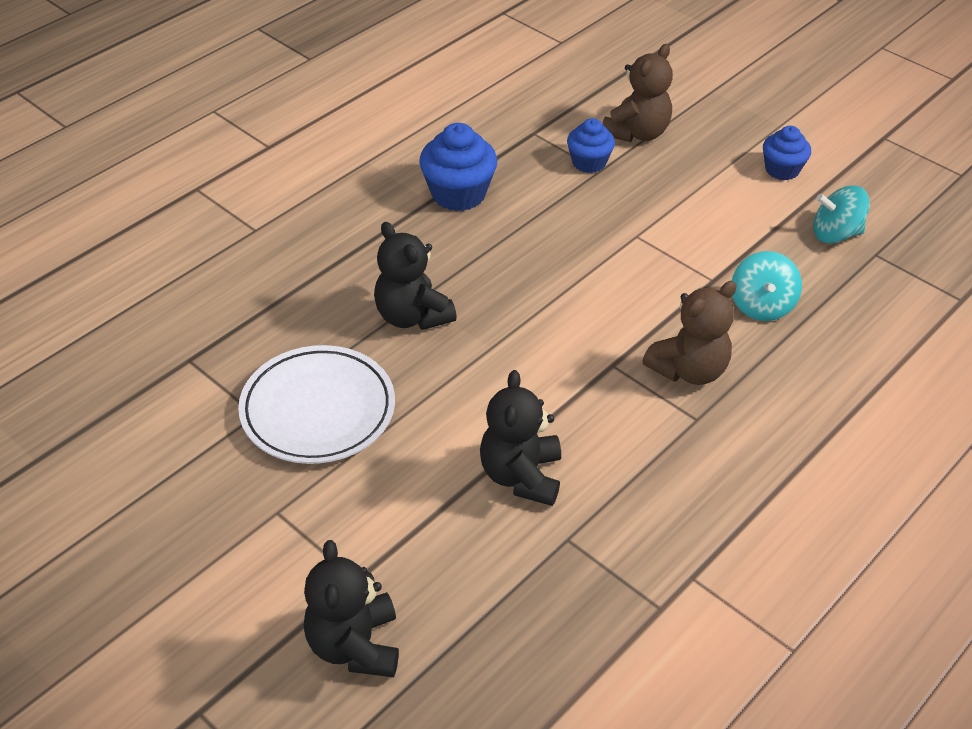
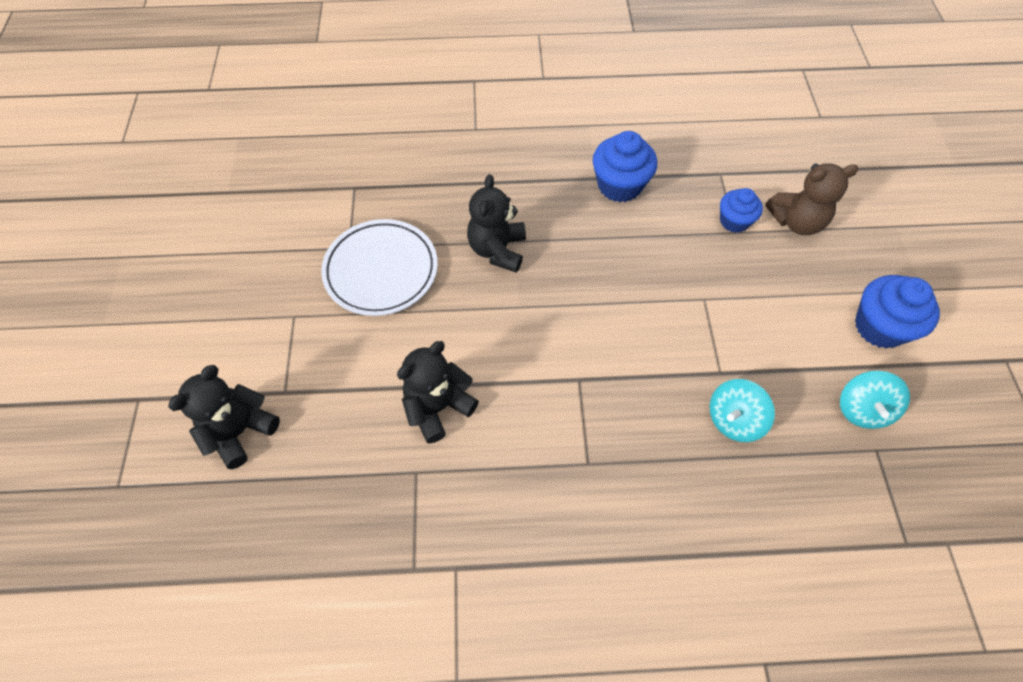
camera: 45 degrees right, 15 degrees up
(689, 370) = (624, 424): brown teddy bear -> none
(782, 170) = (879, 327): blue cupcake -> blue cupcake, size x1.56
(835, 234) = (862, 409): turquoise spinning top -> turquoise spinning top turned 120 degrees counterclockwise

